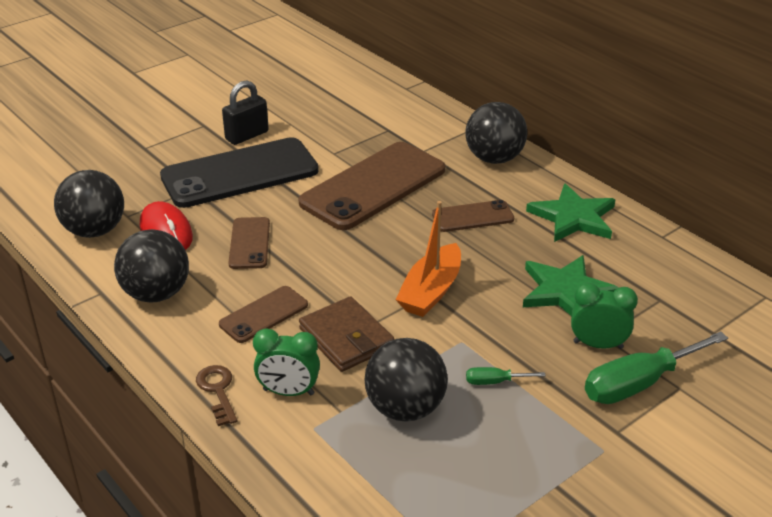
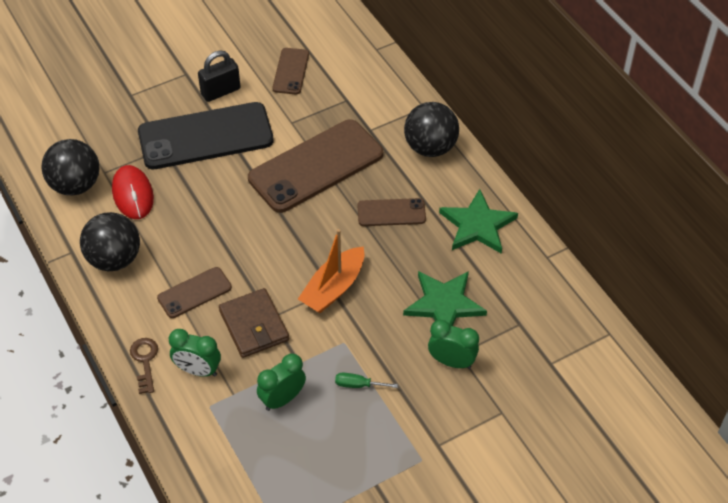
camera: 10 degrees right, 15 degrees up
(249, 243) = (198, 216): brown phone -> brown phone (291, 71)
(405, 408) = (282, 399): black ball -> green clock
(638, 384) = (470, 404): green screwdriver -> none

